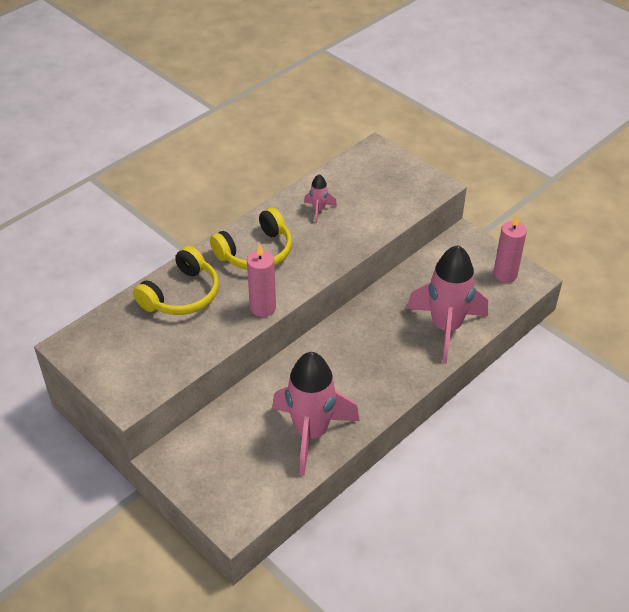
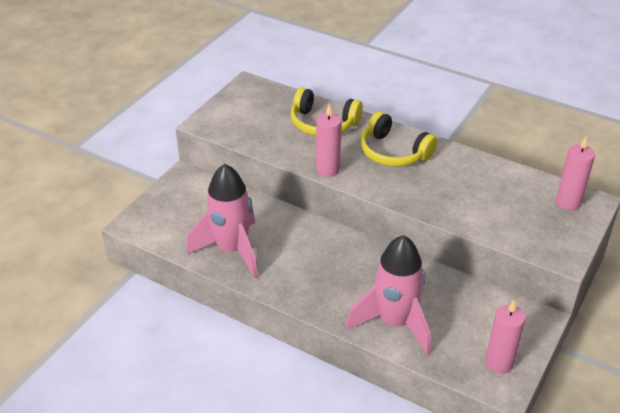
camera: 75 degrees right, 5 degrees down
(318, 210) = (472, 179): pink rocket -> none
(372, 162) = (568, 202): none -> pink candle

